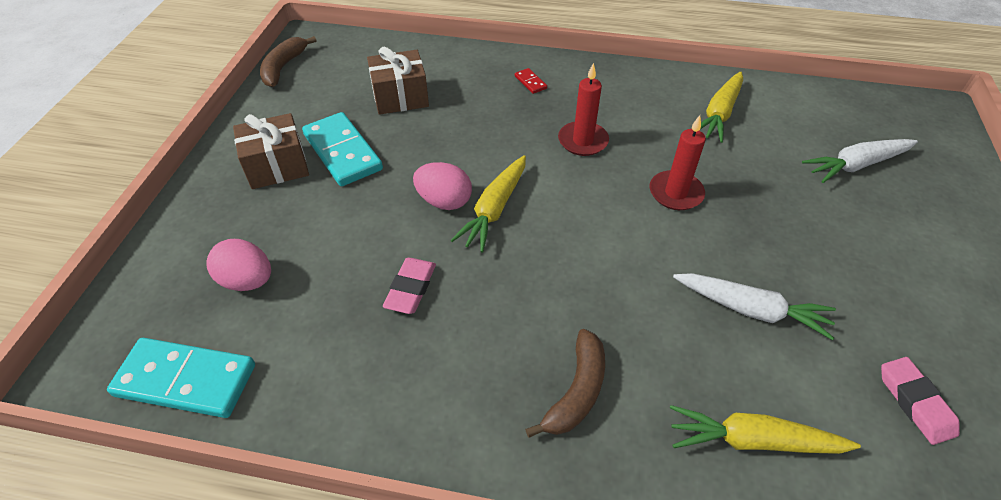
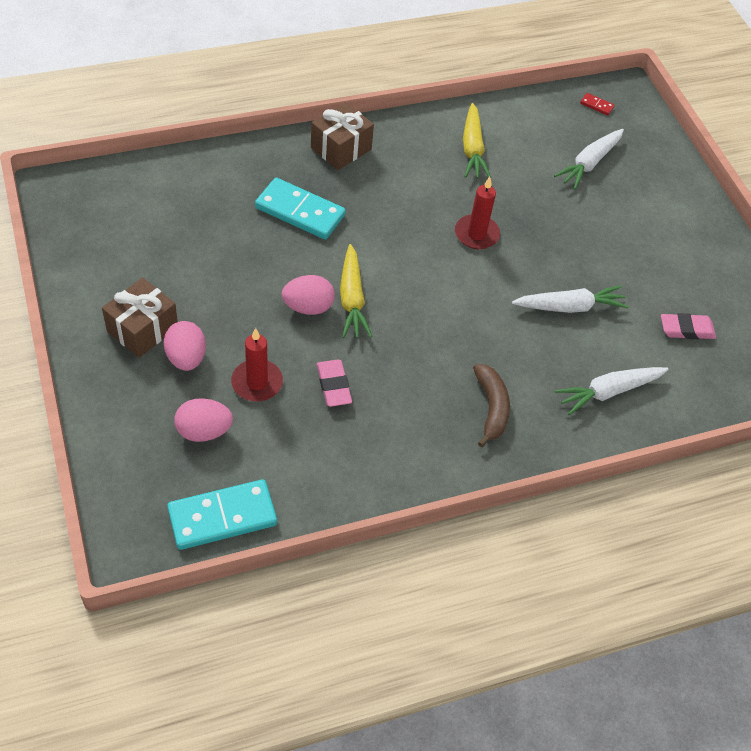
camera: 35 degrees left, 5 degrees up
(283, 67) = (58, 229): brown banana -> none
(292, 205) = (186, 358): none -> pink egg
(342, 152) = (189, 295): turquoise domino -> turquoise domino (300, 212)
(400, 97) = (198, 223): brown gift -> brown gift (341, 148)
(530, 82) = (302, 168): red domino -> red domino (596, 105)
(583, 141) = (381, 212): red candle -> red candle (257, 382)
(753, 440) = (608, 392): yellow carrot -> white carrot
(915, 402) = (686, 329): pink eraser -> pink eraser turned 45 degrees counterclockwise

